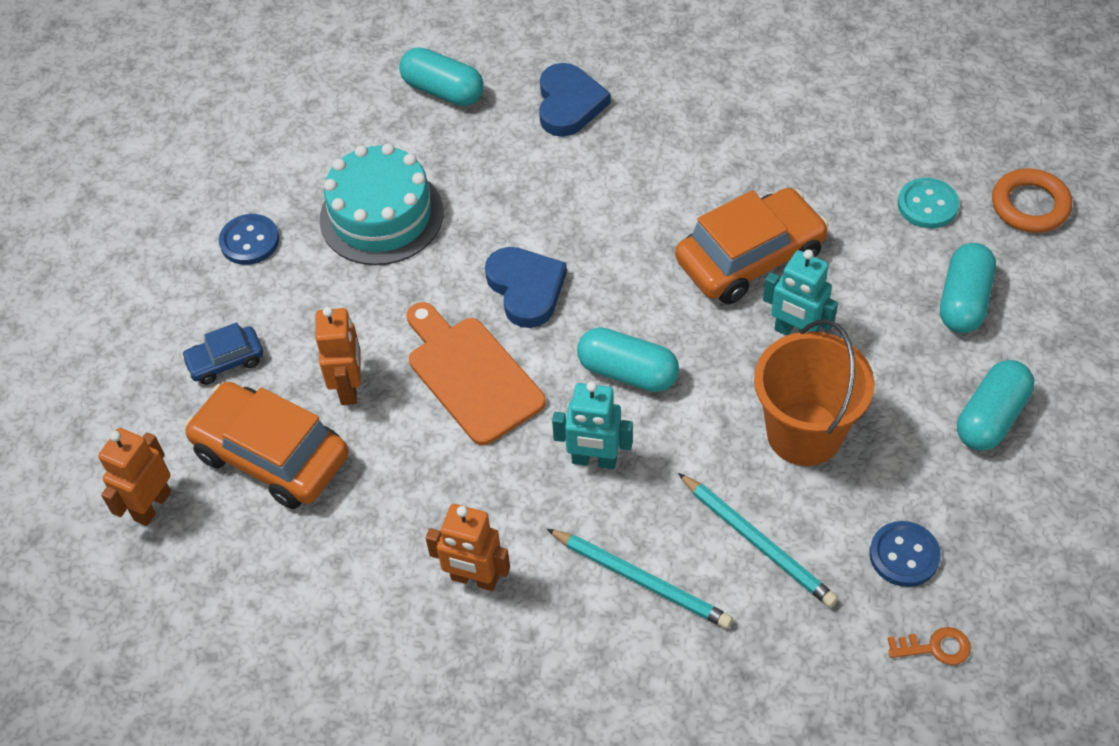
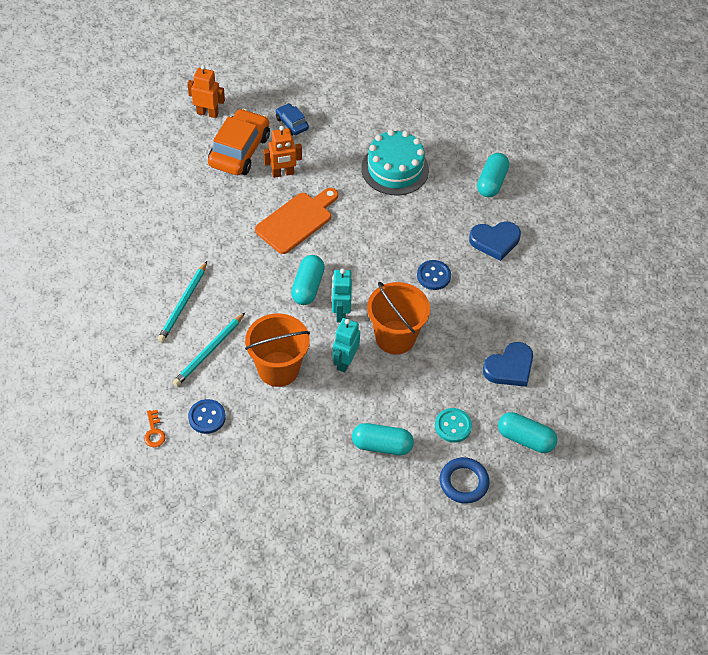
camera: 75 degrees right, 0 degrees up
(249, 241) = (368, 119): blue button -> blue button (433, 276)
(474, 579) = (179, 237): orange robot -> none
(526, 289) = (356, 237): blue heart -> blue heart (509, 367)
(594, 460) = (251, 278): turquoise robot -> turquoise robot (340, 313)
(750, 258) = (395, 337): orange car -> orange bucket
(991, 417) = (300, 459): turquoise capsule -> turquoise capsule (525, 439)
(1030, 205) = (463, 482): orange ring -> blue ring

